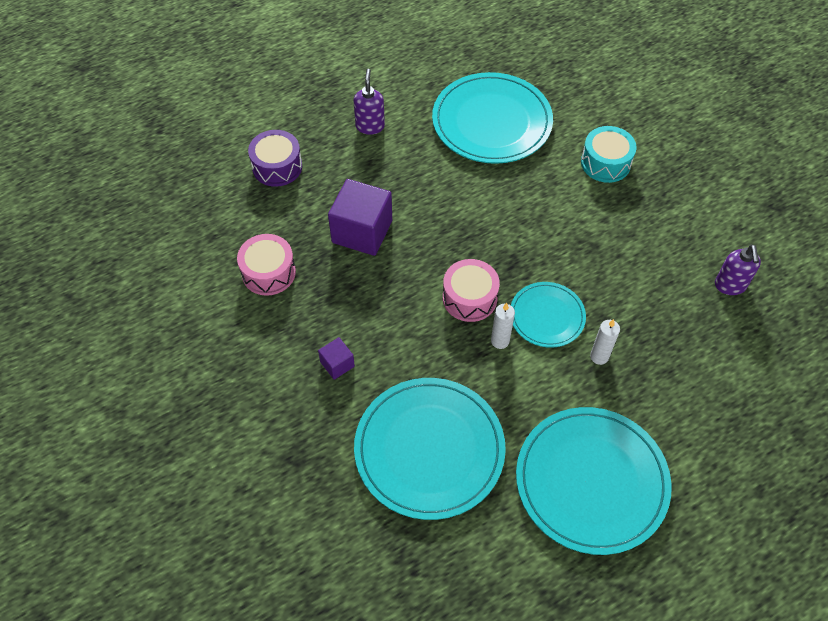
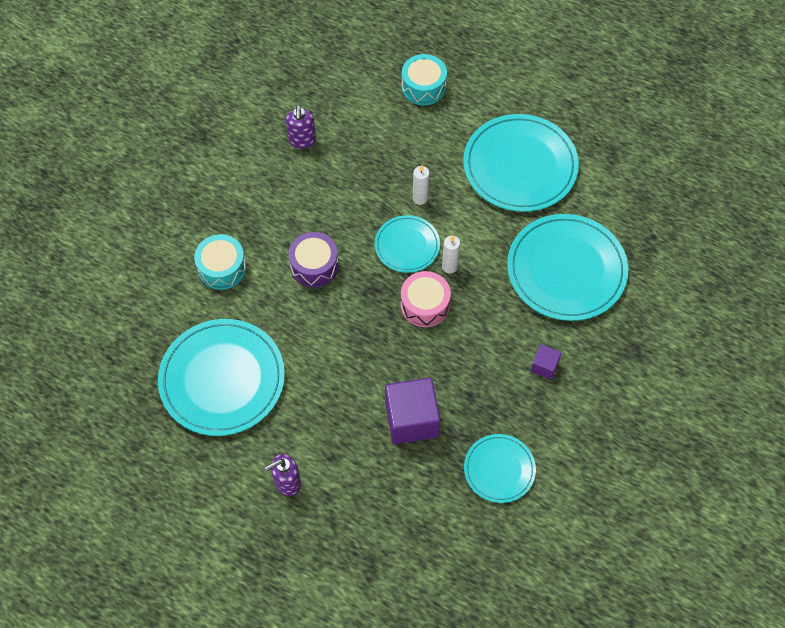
camera: 120 degrees left, 5 degrees up
(268, 272) = (499, 469): pink drum -> turquoise plate
(277, 167) = (384, 536): purple drum -> purple drum (314, 265)
(730, 285) = (302, 140): purple soap dispenser -> purple soap dispenser turned 120 degrees clockwise
(758, 439) = (423, 87): none -> turquoise drum

